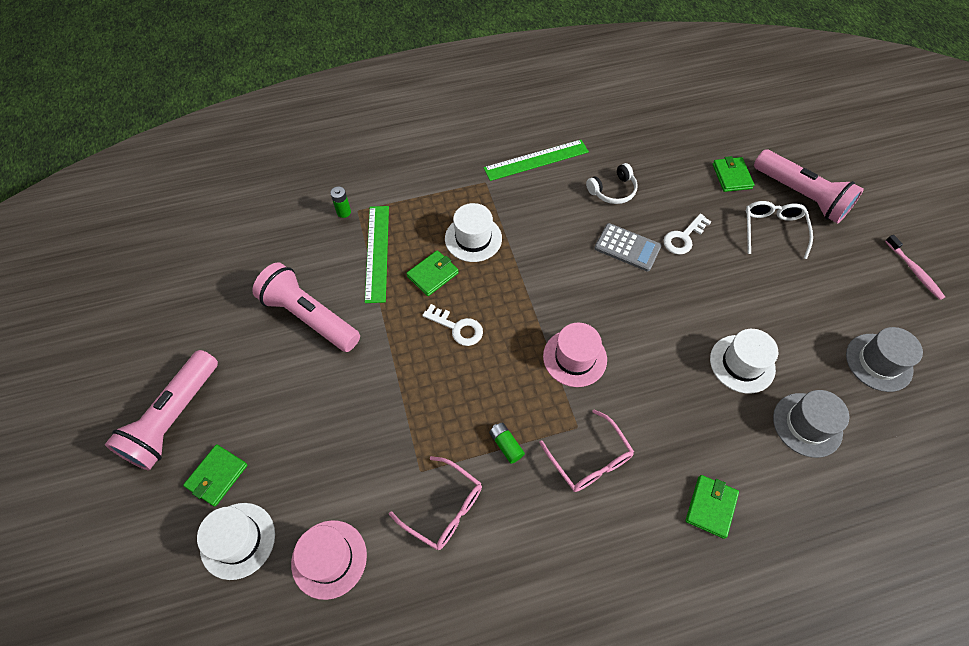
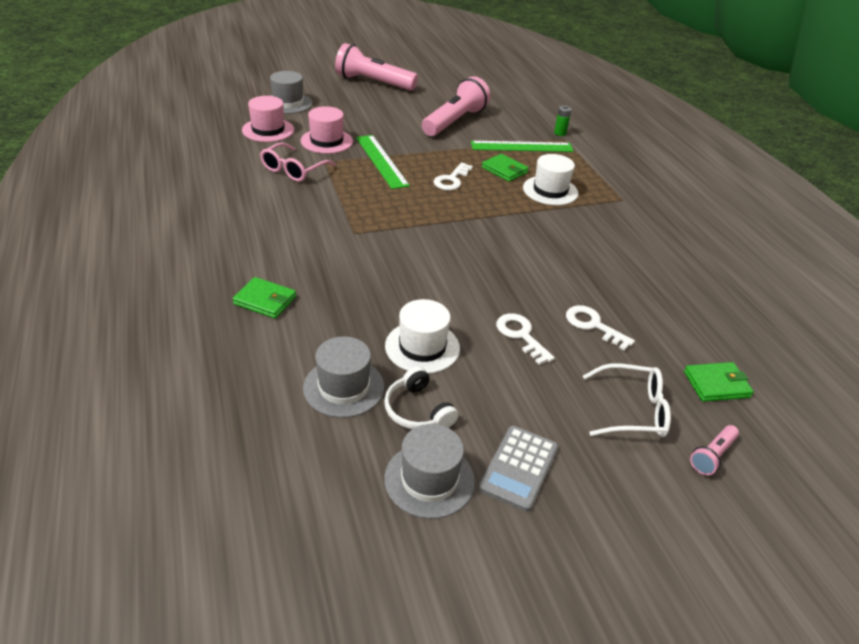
camera: 85 degrees right, 20 degrees down
(217, 476) = (332, 96): green wallet -> none
(238, 540) = (288, 103): white hat -> grey hat
(506, 445) = (341, 197): green battery -> none
(536, 160) = (667, 231): green ruler -> green ruler (381, 161)
(574, 358) = (425, 236): pink hat -> pink hat (326, 141)
(590, 460) = (322, 237): pink glasses -> none
(613, 191) = (645, 279): white headphones -> white headphones (417, 410)
(627, 247) = (565, 281): grey calculator -> grey calculator (519, 468)
(708, 289) = (521, 335): none -> white key
(800, 195) = (712, 456): pink flashlight -> pink flashlight, size x0.45
(914, 271) = (603, 574): pink toothbrush -> none

